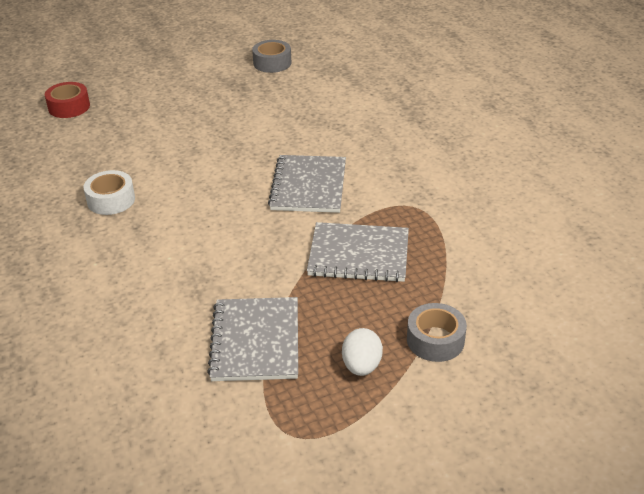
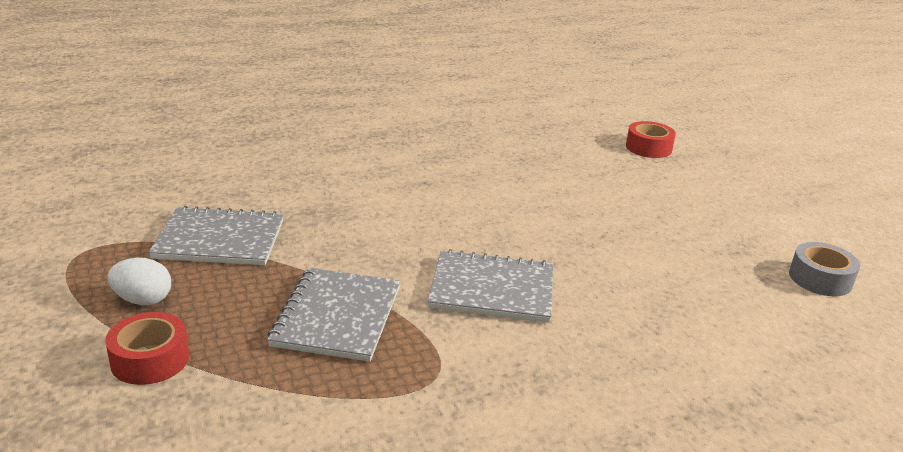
camera: 90 degrees right, 10 degrees down
(111, 200) = (472, 170): white tape -> none
(435, 340) = (150, 359): grey tape -> red tape

